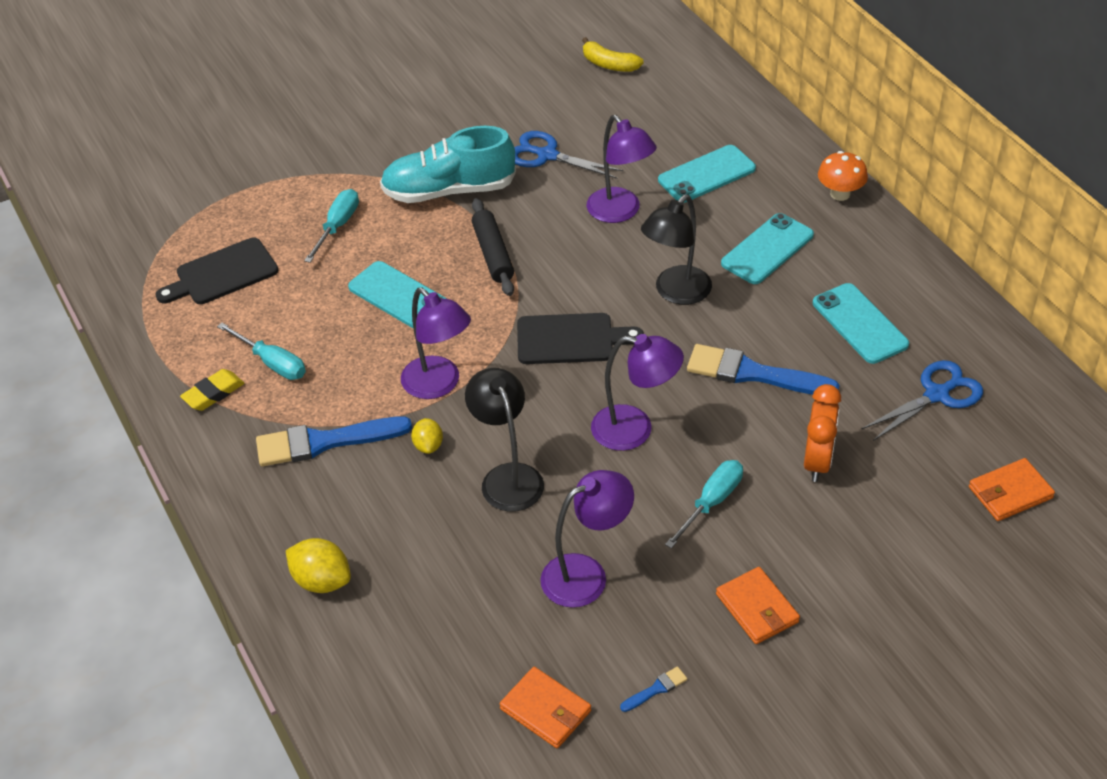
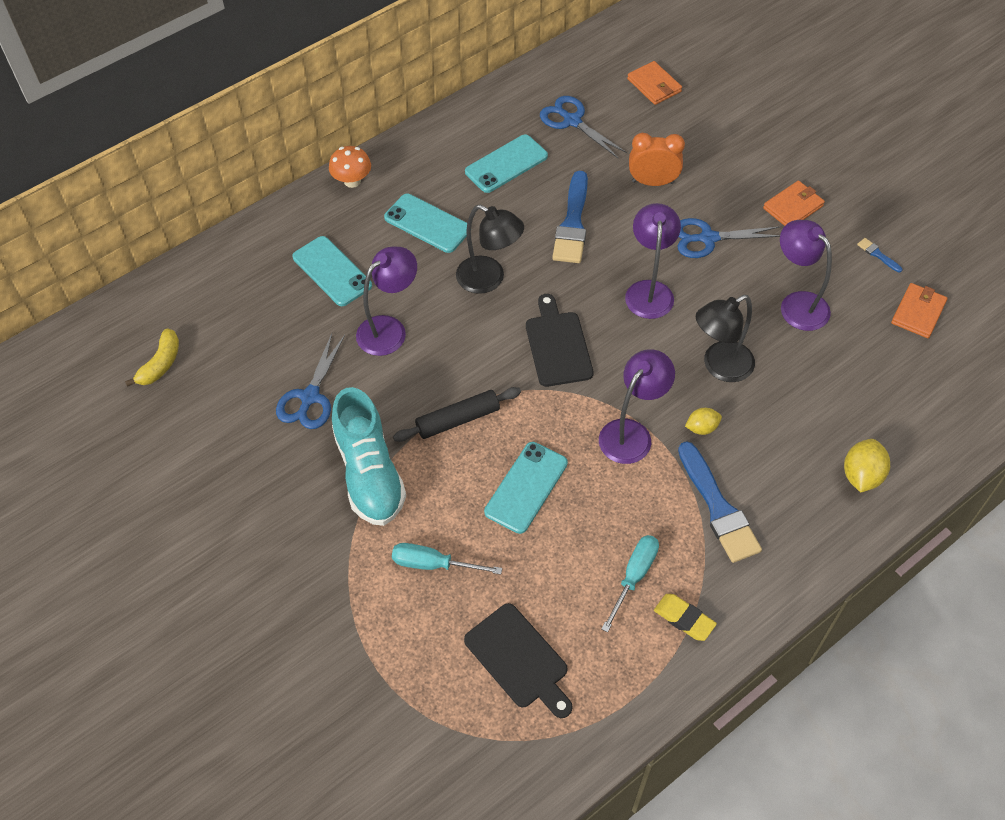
camera: 100 degrees left, 10 degrees up
(711, 502) = (708, 238): turquoise screwdriver -> blue scissors

